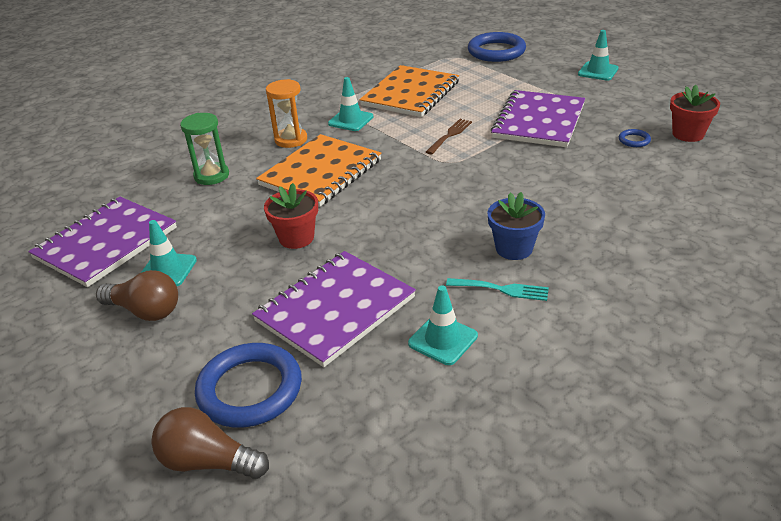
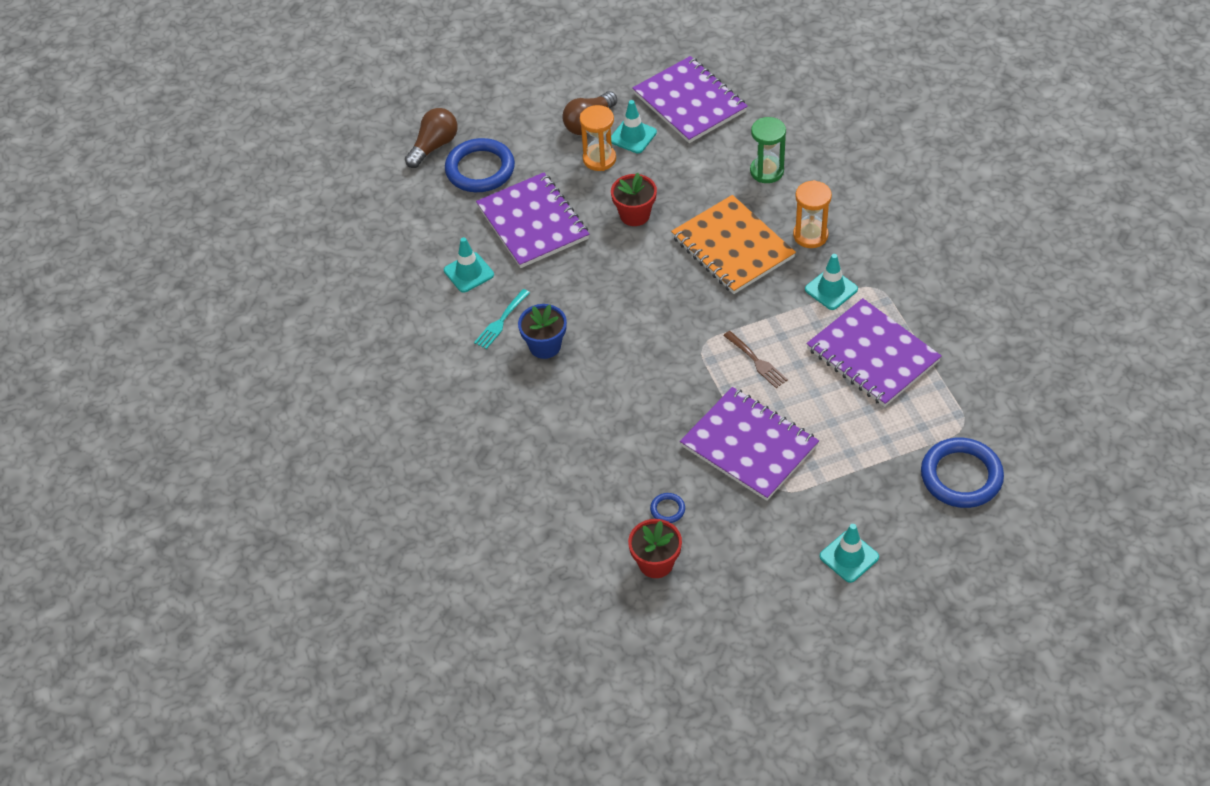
camera: 110 degrees right, 15 degrees up
(211, 285) = (599, 159): none -> orange hourglass
(410, 94) = (872, 355): orange notebook -> purple notebook

